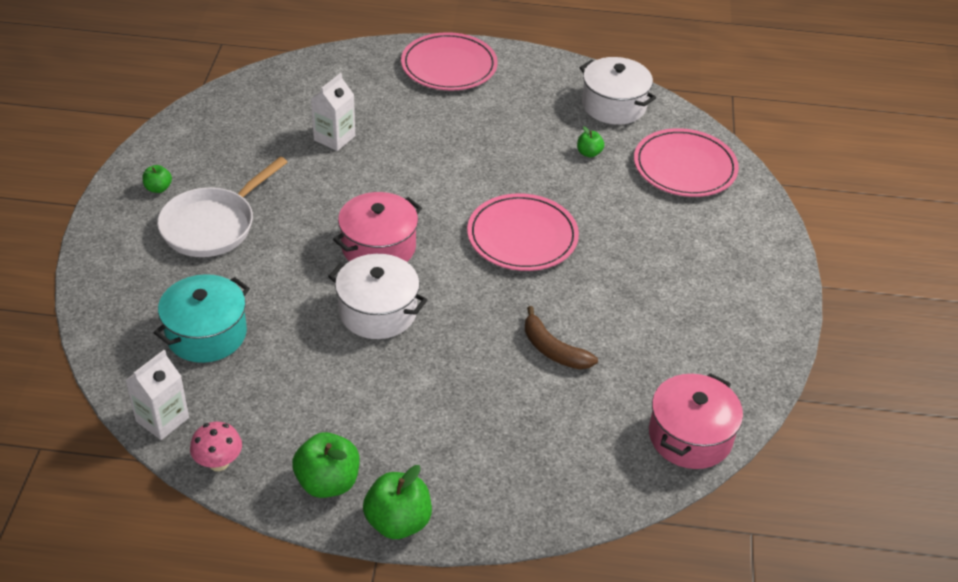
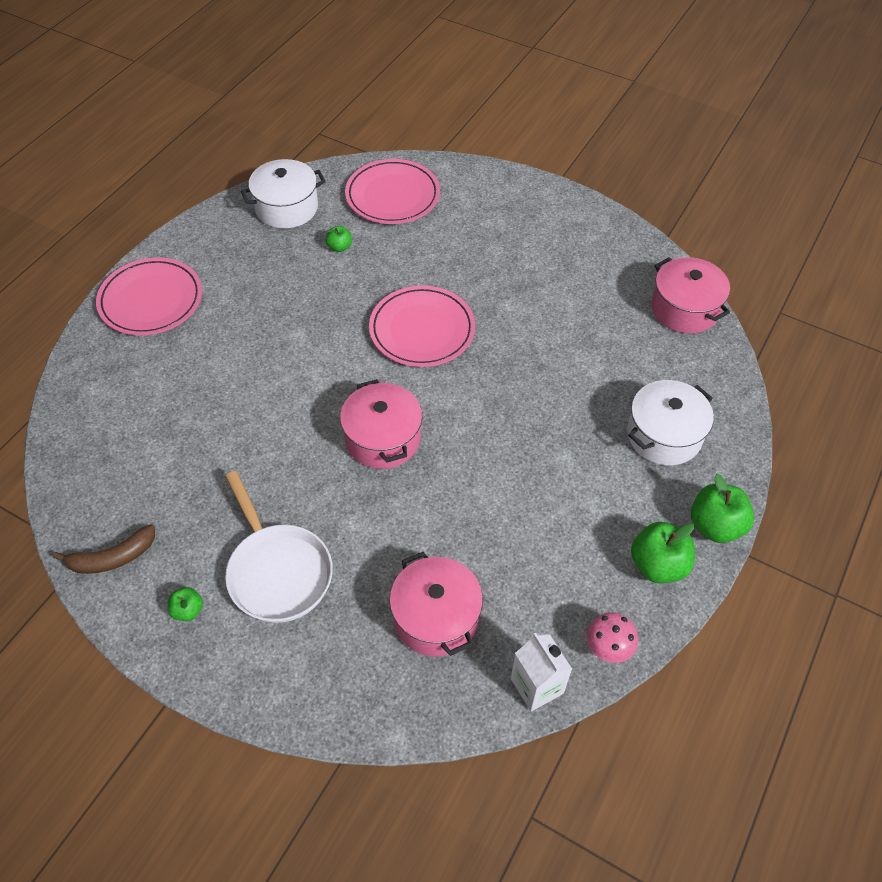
camera: 65 degrees left, 10 degrees up
(206, 334) = (436, 617): turquoise pot -> pink pot
(334, 138) = (202, 426): white carton -> none
(378, 312) = (467, 465): white pot -> white pot (664, 435)
(553, 350) = (565, 357): brown banana -> brown banana (112, 558)

